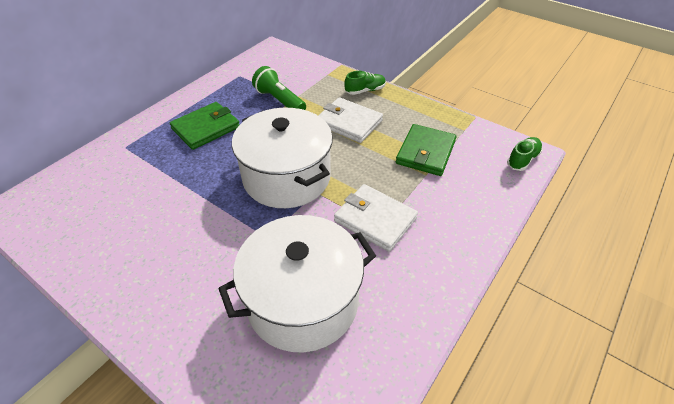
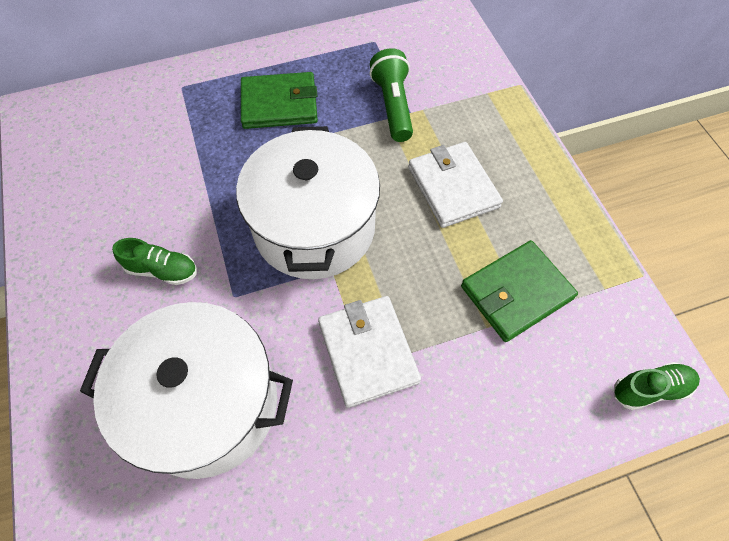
camera: 35 degrees right, 15 degrees up
(365, 90) = (517, 146): green shoe -> green shoe (162, 270)

